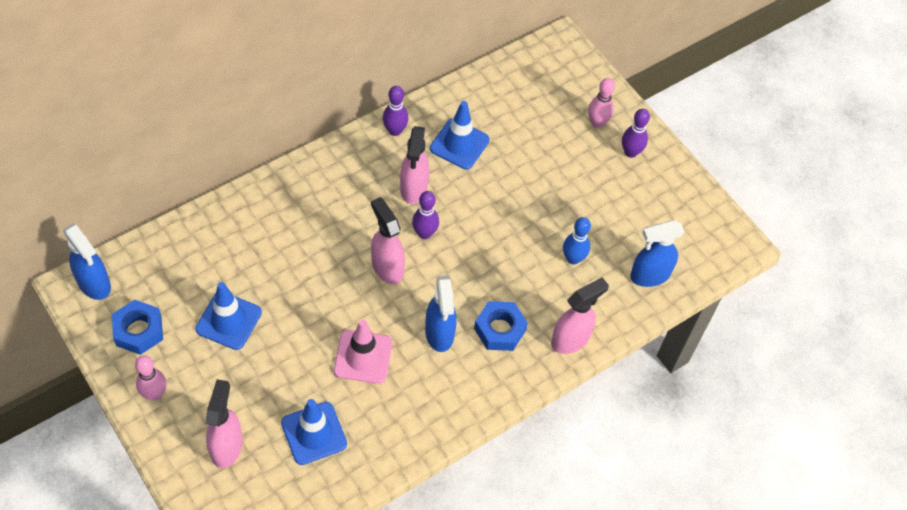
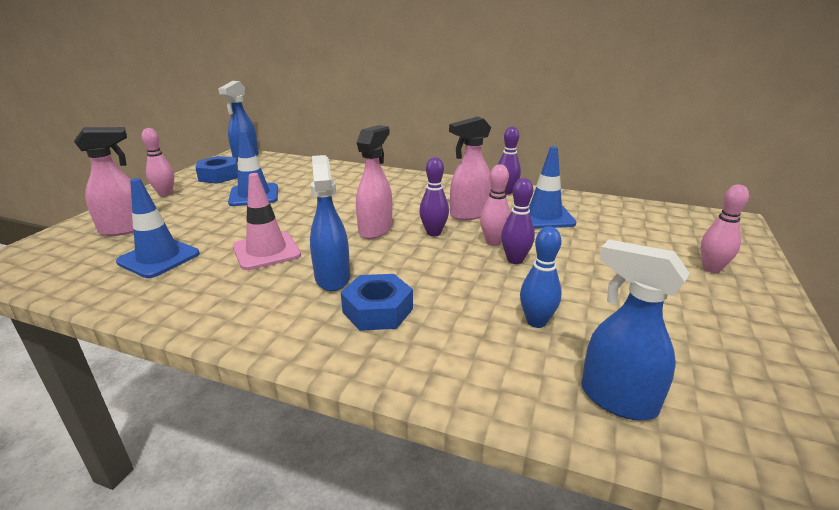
camera: 60 degrees right, 30 degrees down
(439, 334) = (332, 278): blue spray bottle -> blue spray bottle turned 120 degrees clockwise
(470, 208) = (493, 242): none -> pink bowling pin
(570, 339) = (425, 369): pink spray bottle -> none
(630, 152) = (731, 303): purple bowling pin -> purple bowling pin (515, 260)

